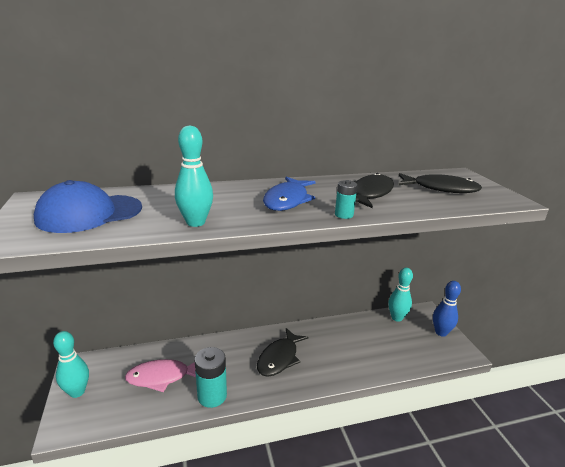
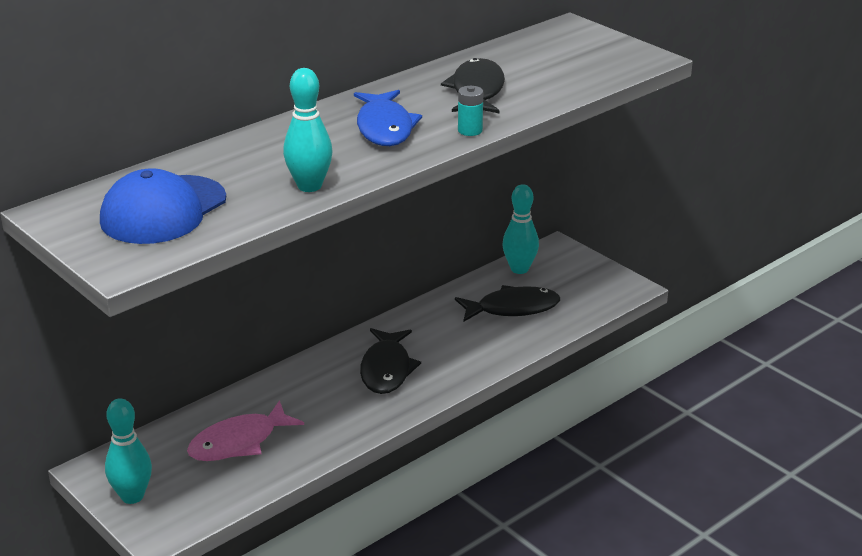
camera: 25 degrees left, 5 degrees up
(212, 396) = (329, 438): turquoise battery -> none
(440, 189) = (558, 61): black fish -> black fish (512, 308)
(441, 332) = (589, 270): blue bowling pin -> none

